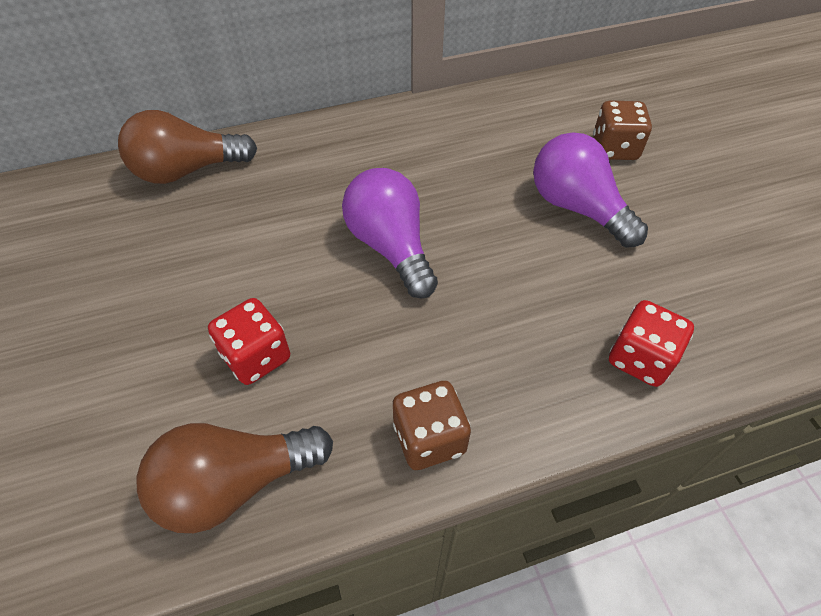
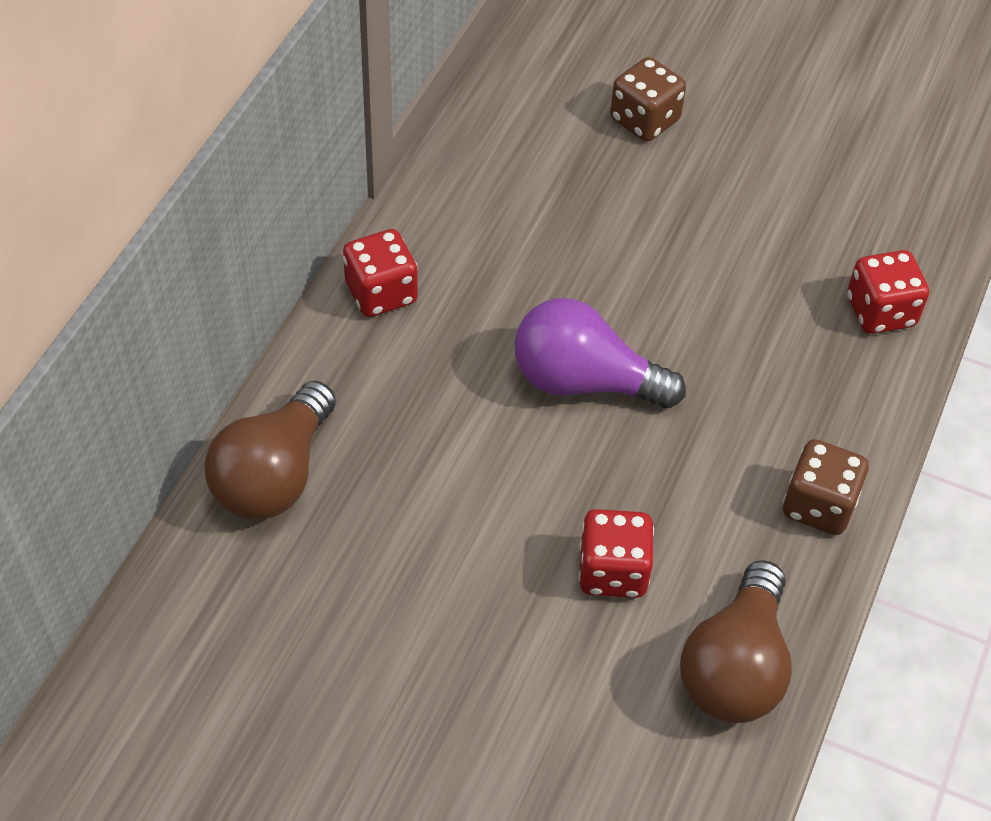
camera: 50 degrees left, 0 degrees up
(353, 132) = (381, 293): none -> red dice
(577, 208) = (686, 211): purple light bulb -> none

